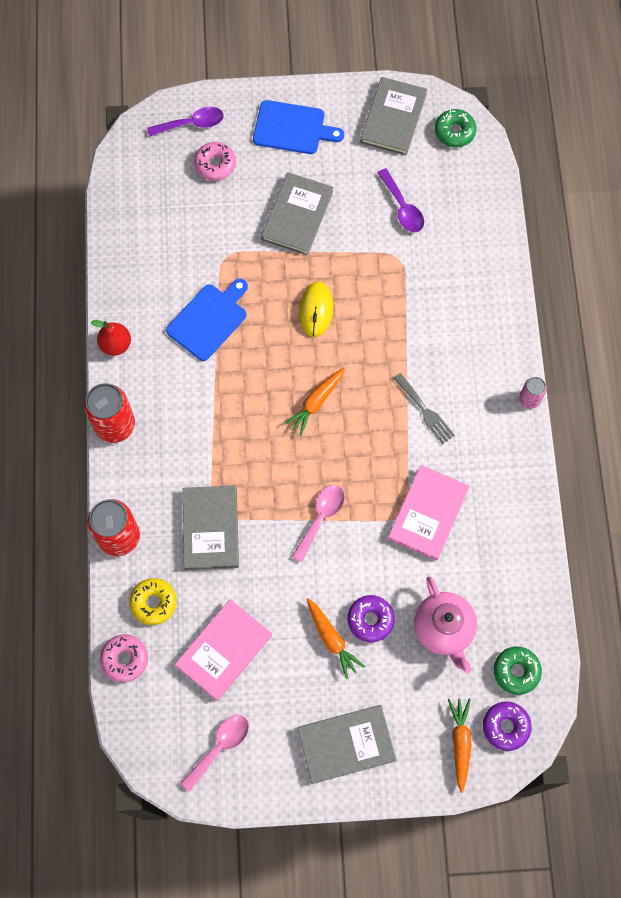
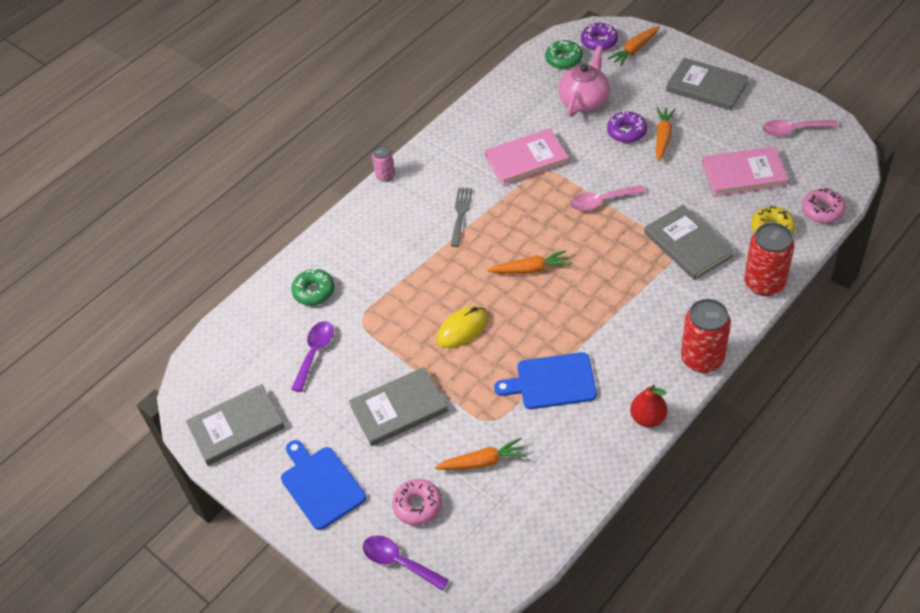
camera: 130 degrees left, 20 degrees down
(201, 225) = (482, 462): none -> orange carrot
(211, 528) = (688, 245): grey book -> grey book turned 75 degrees counterclockwise
(454, 132) = (208, 378): green donut -> green donut (314, 291)

